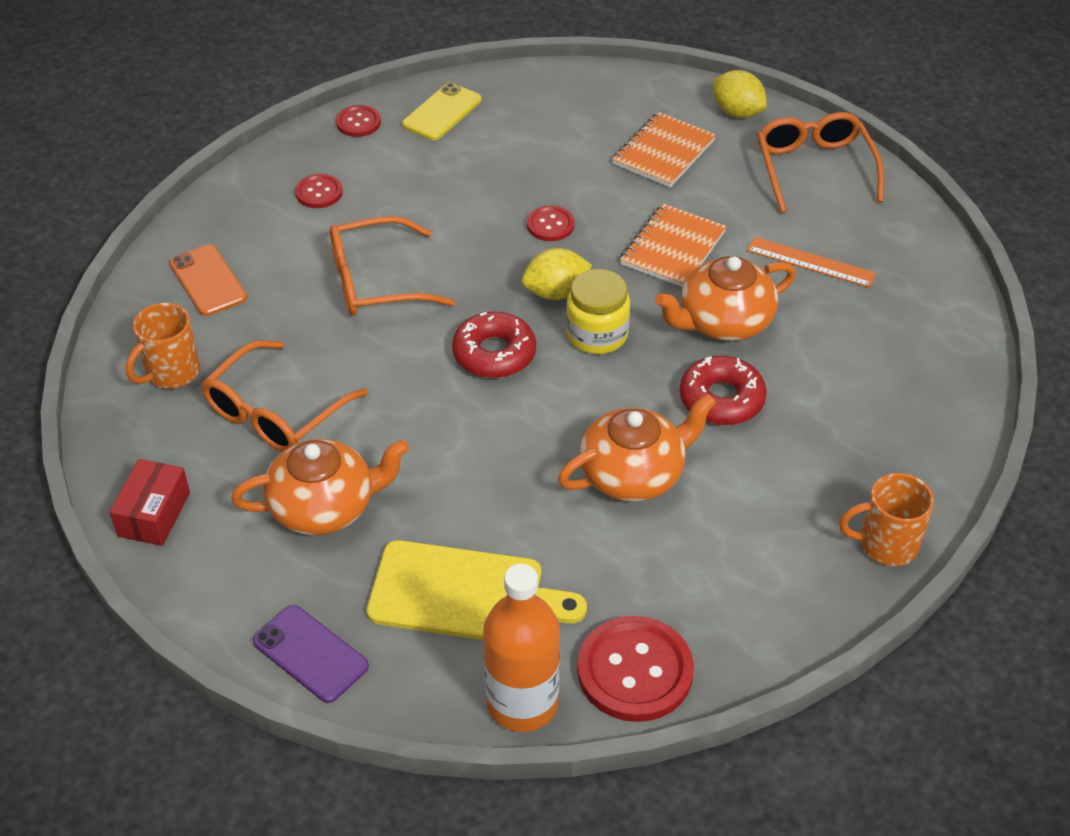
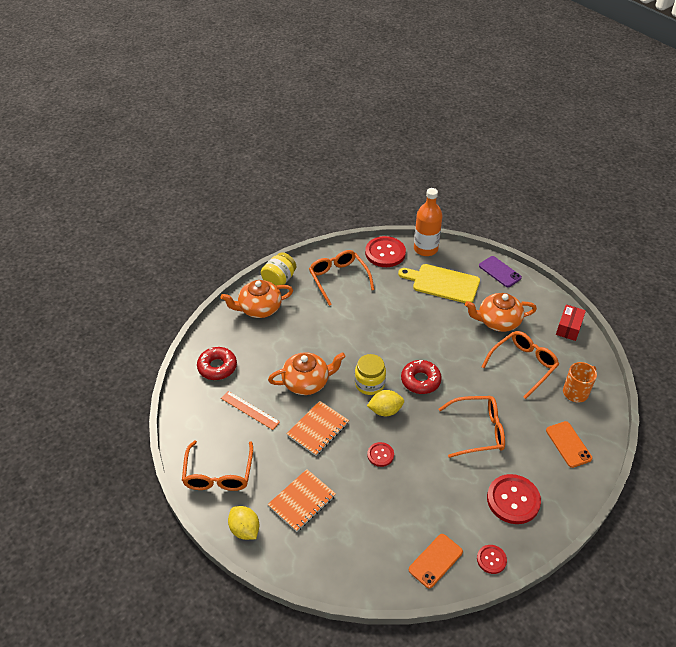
camera: 170 degrees left, 0 degrees up
(319, 192) = (513, 500): red button -> red button, size x1.88
(442, 112) = (435, 561): yellow phone -> orange phone
(633, 474) = (368, 318): orange teapot -> orange teapot (259, 308)
(721, 399) = (321, 344): red donut -> red donut (217, 367)
(737, 569) = (338, 279): none -> orange glasses
(886, 544) = (279, 280): orange mug -> yellow jar

